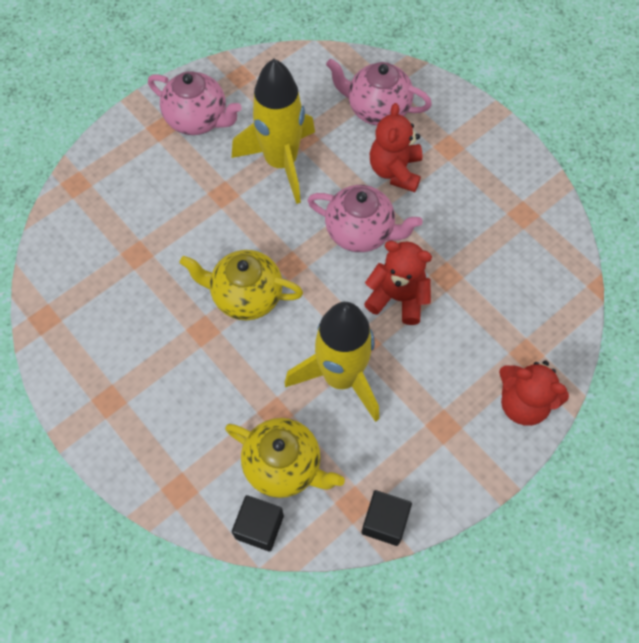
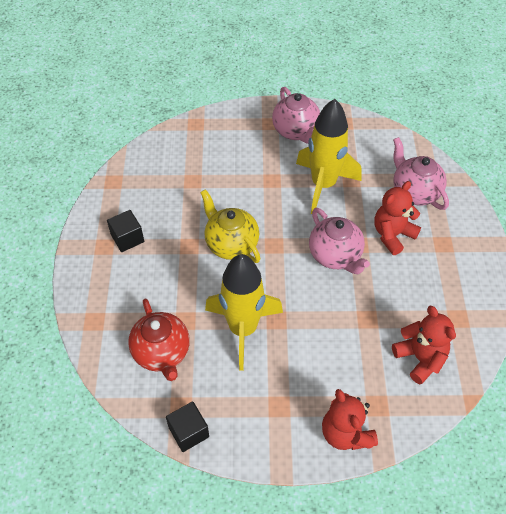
camera: 40 degrees right, 10 degrees down
(259, 527) = (116, 375): black cube -> black cube (127, 238)
(284, 466) = (162, 353): yellow teapot -> red teapot
(397, 298) = (322, 309): red teddy bear -> red teddy bear (420, 358)

